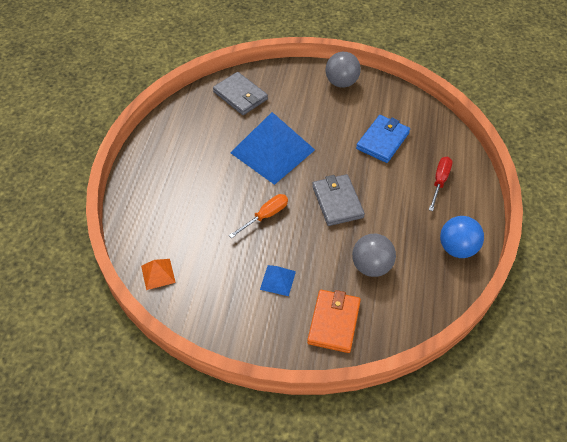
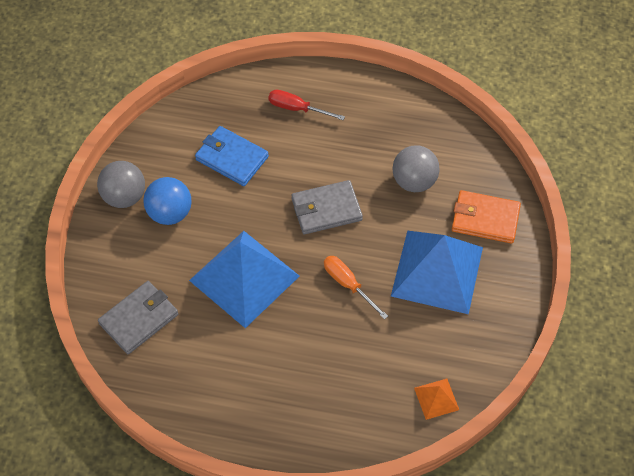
camera: 90 degrees left, 5 degrees up
(278, 280) = (437, 271): blue pyramid -> blue pyramid, size x2.35
(457, 248) = (387, 103): blue ball -> blue ball (170, 213)

